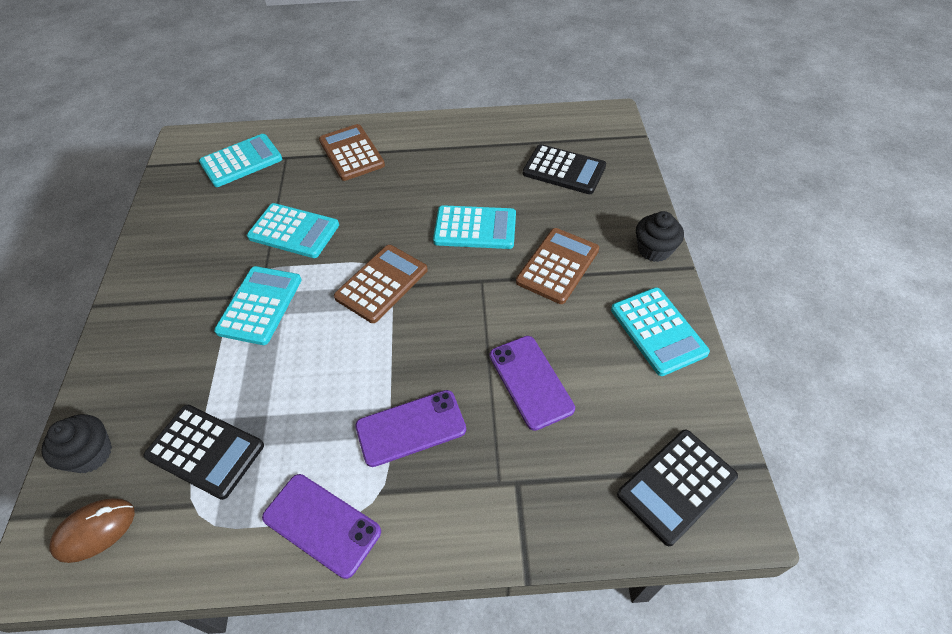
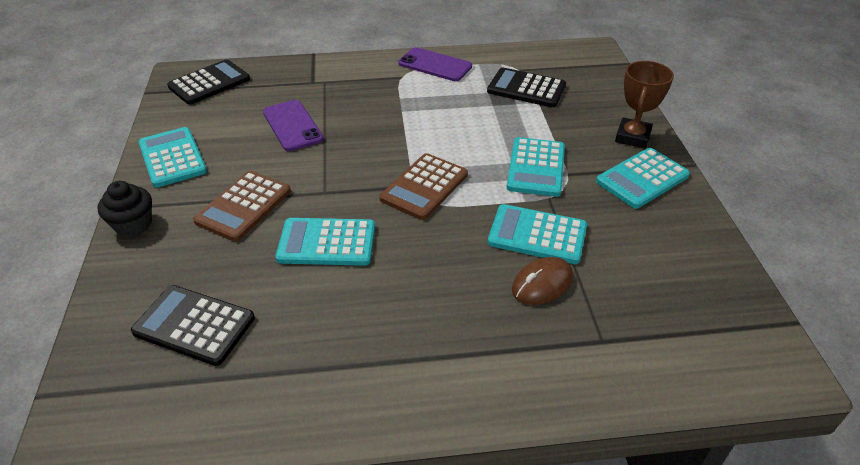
camera: 175 degrees right, 10 degrees down
(91, 454) = (604, 86): black cupcake -> none
(95, 530) = (571, 60): brown mouse -> brown mouse (542, 284)
(127, 348) = (632, 137): none -> brown trophy
(241, 161) = (664, 332): turquoise calculator -> turquoise calculator (642, 178)
(351, 153) = (506, 350): brown calculator -> none
(411, 428) = (384, 101): purple phone -> none

